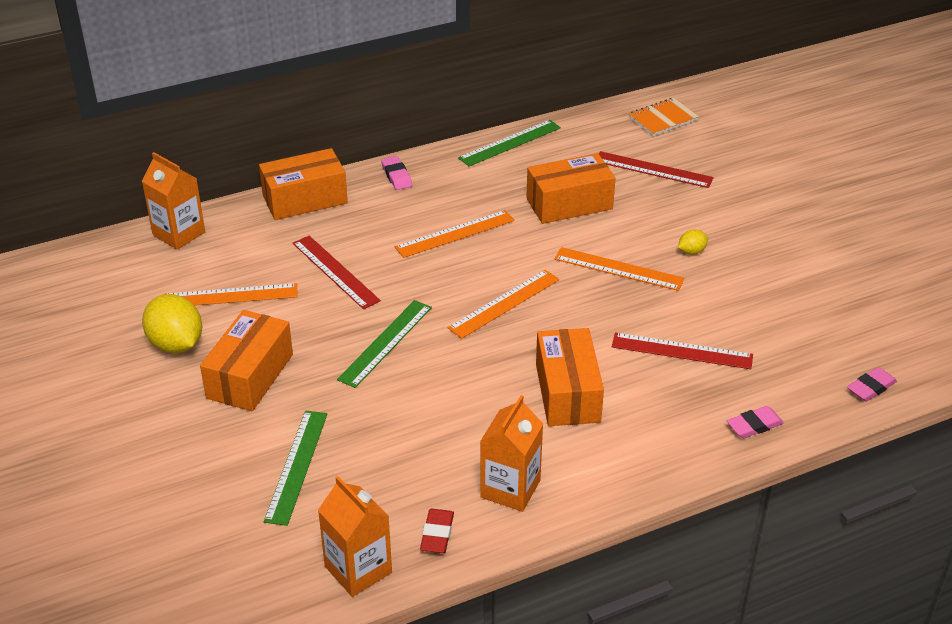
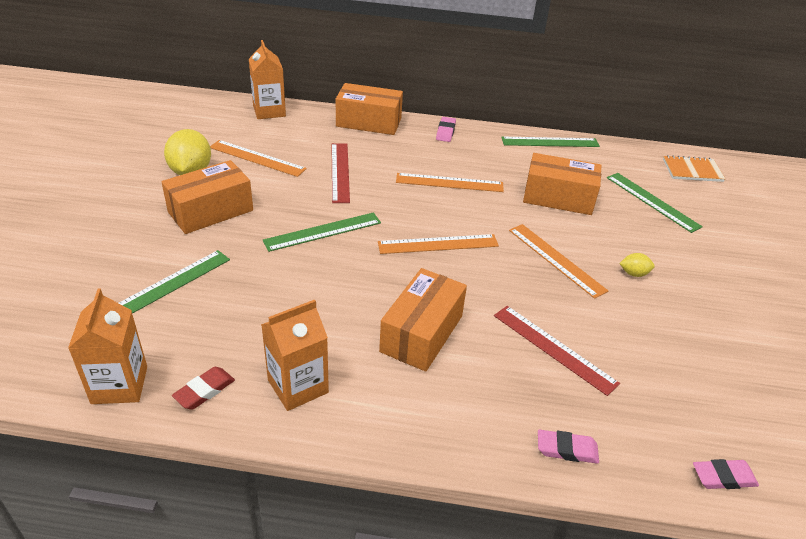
camera: 30 degrees right, 0 degrees up
(653, 170) = (652, 201): red ruler -> green ruler

